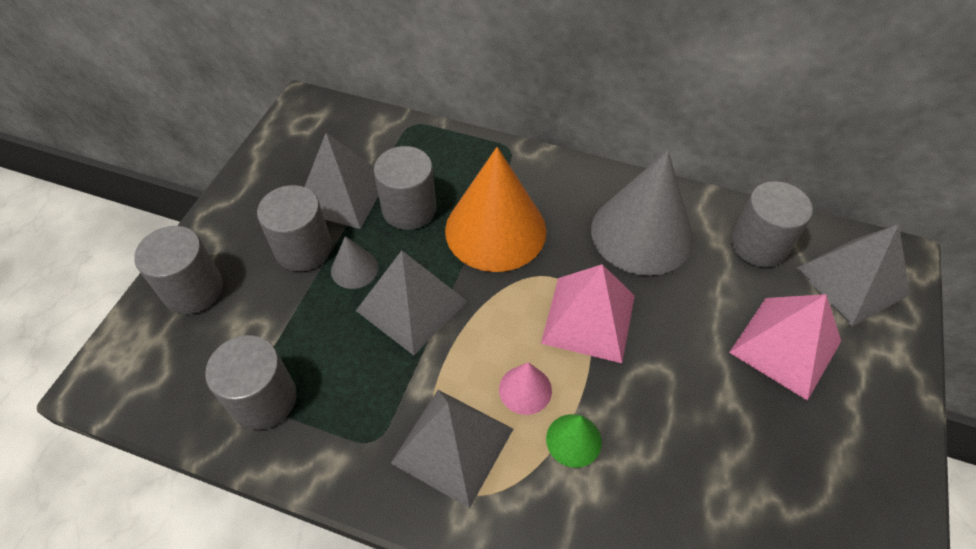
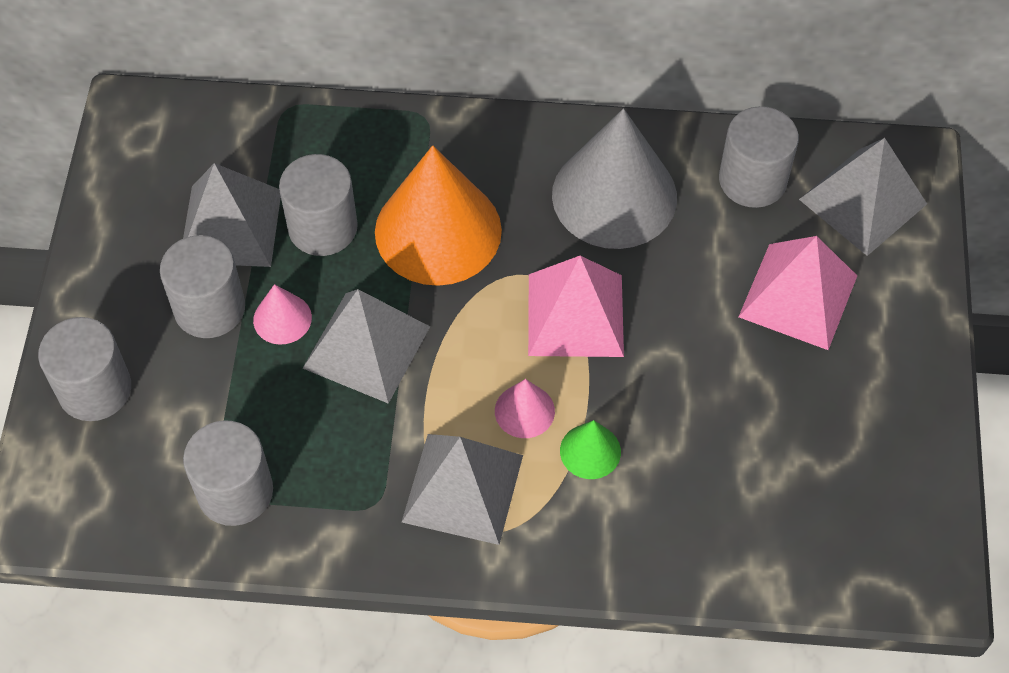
camera: 15 degrees left, 5 degrees up
(354, 269) = (282, 318): grey cone -> pink cone

